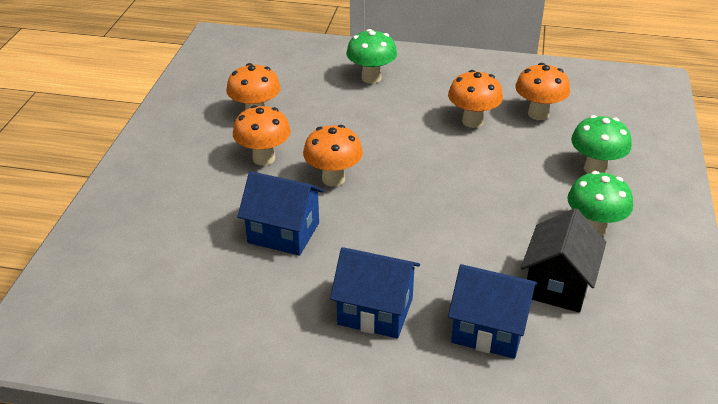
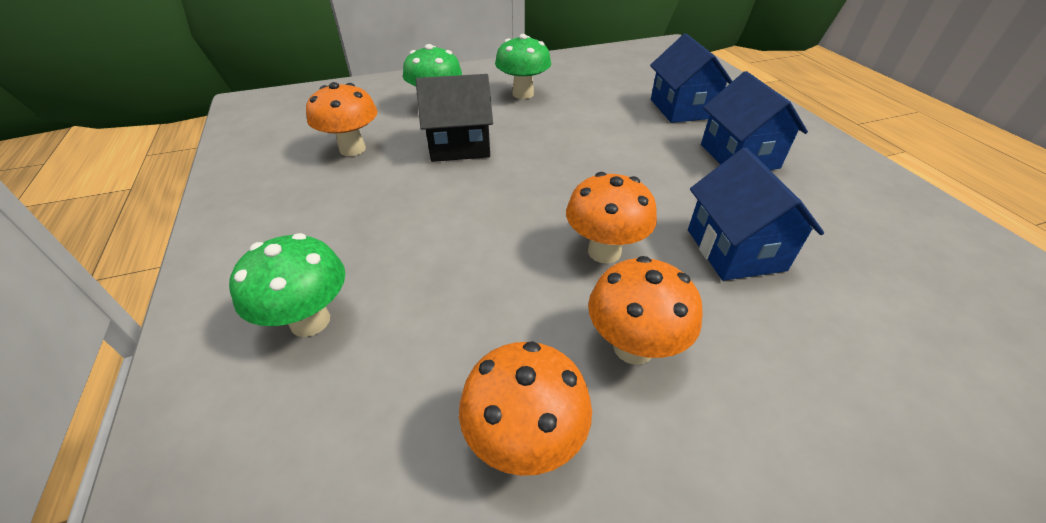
camera: 120 degrees left, 5 degrees up
(472, 121) = (394, 185): orange mushroom -> none
(557, 285) = (603, 95): black house -> black house (459, 145)

